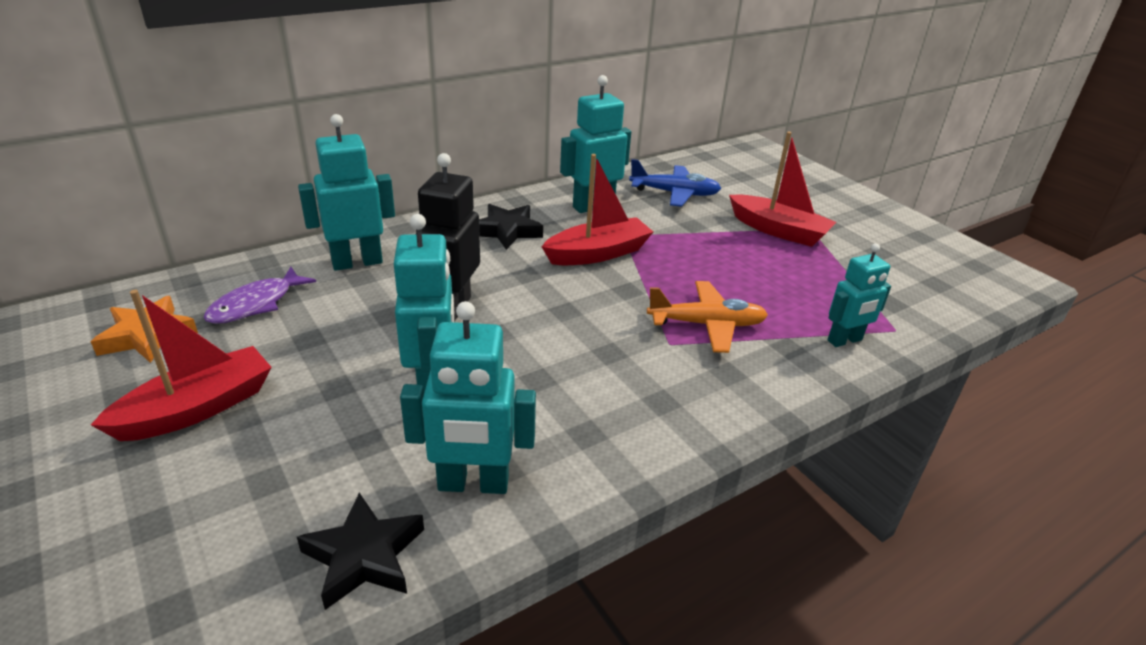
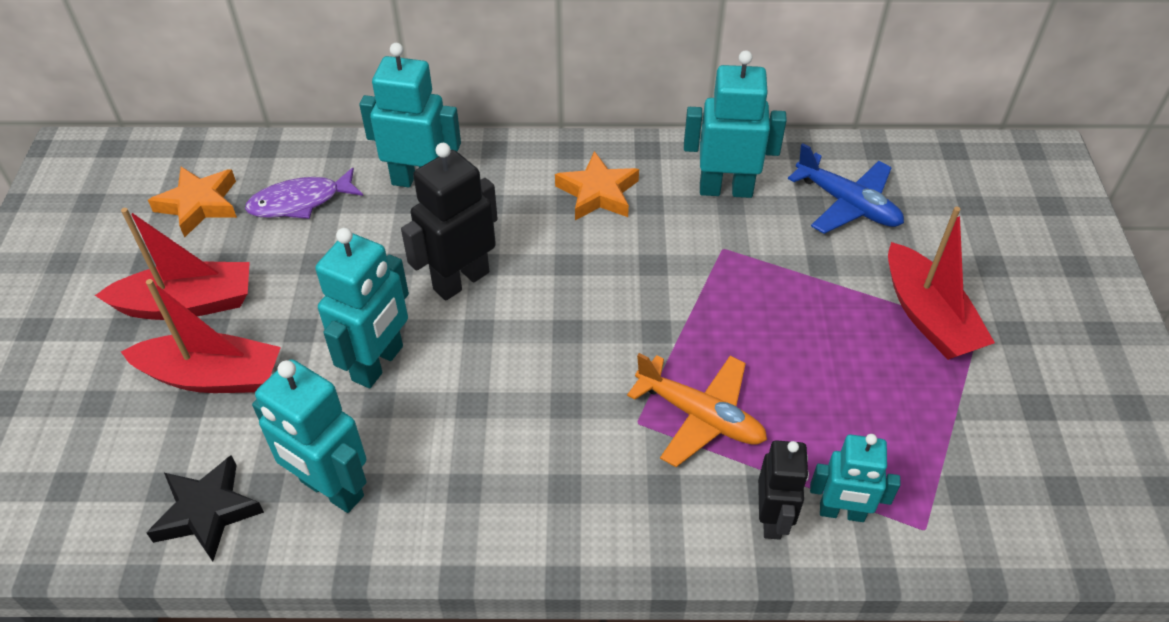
camera: 35 degrees right, 15 degrees up
(507, 231) = (598, 193): black star -> orange star
(598, 253) = (669, 265): red boat -> red boat (212, 376)
(811, 361) = (772, 519): none -> black robot

